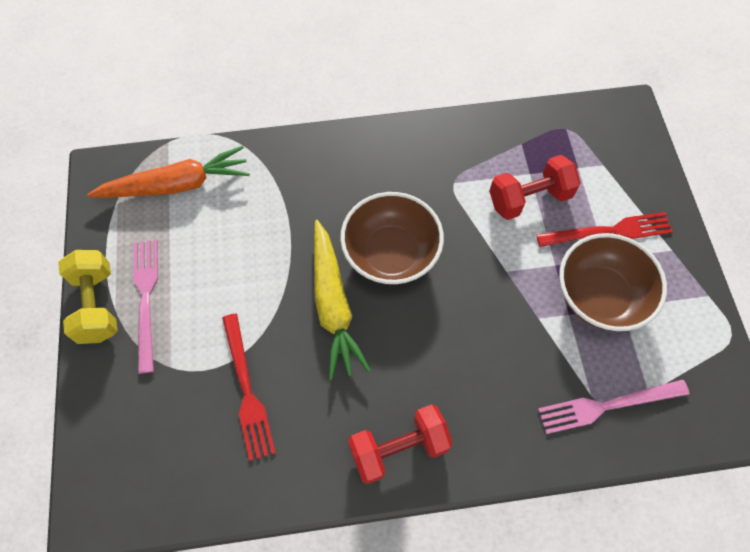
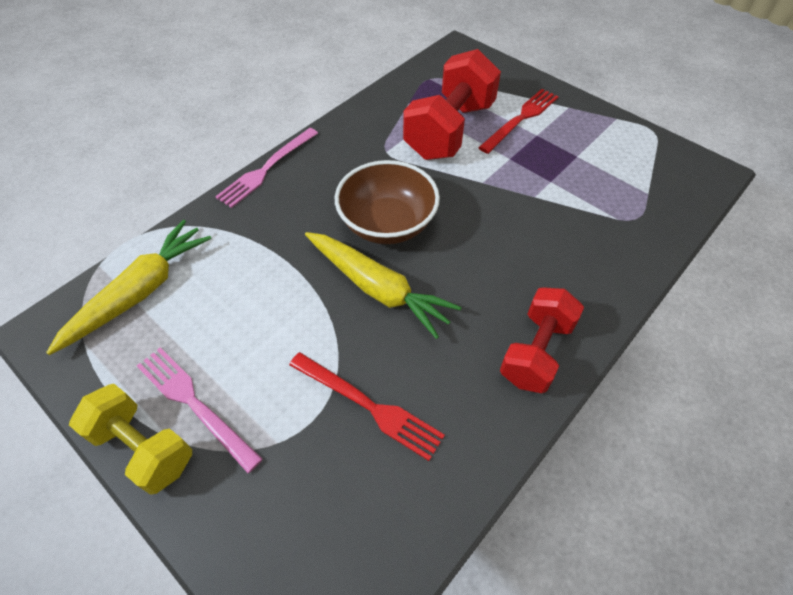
camera: 40 degrees left, 10 degrees down
(177, 185) = (140, 292): orange carrot -> yellow carrot
(529, 198) = (449, 130): red dumbbell -> red dumbbell, size x1.53
(600, 296) = (557, 158): brown bowl -> none
(607, 405) = (634, 218): pink fork -> pink fork (267, 169)

